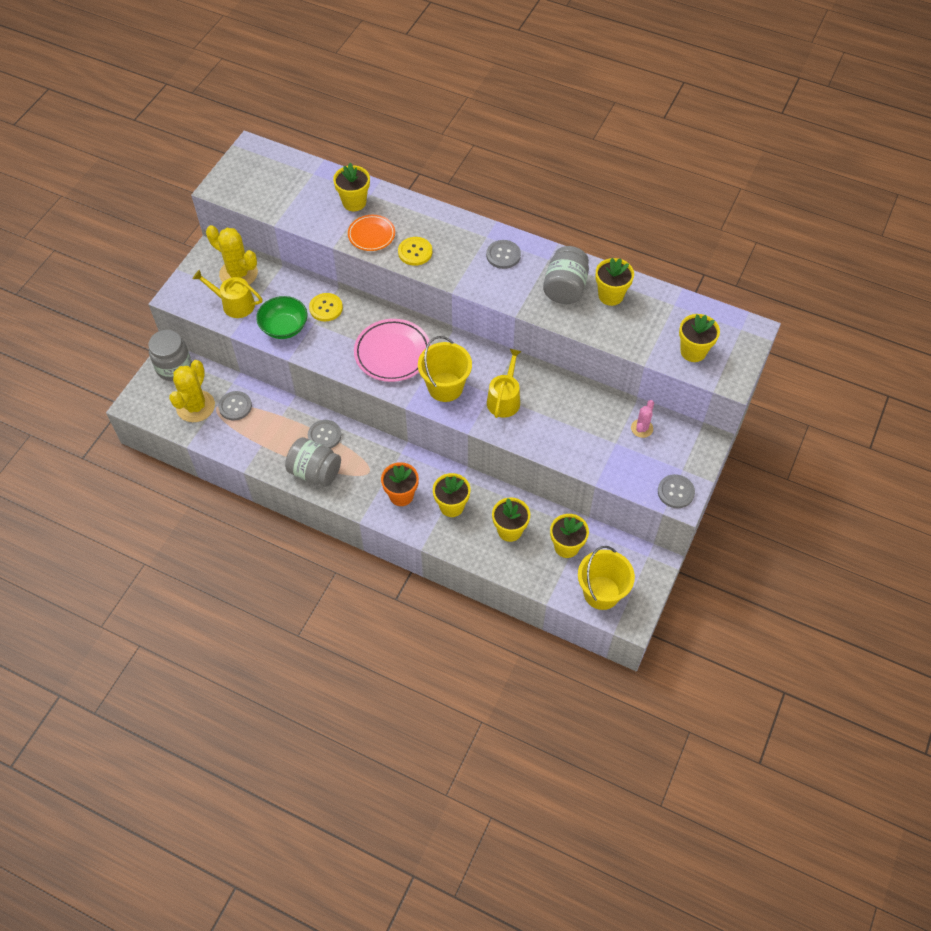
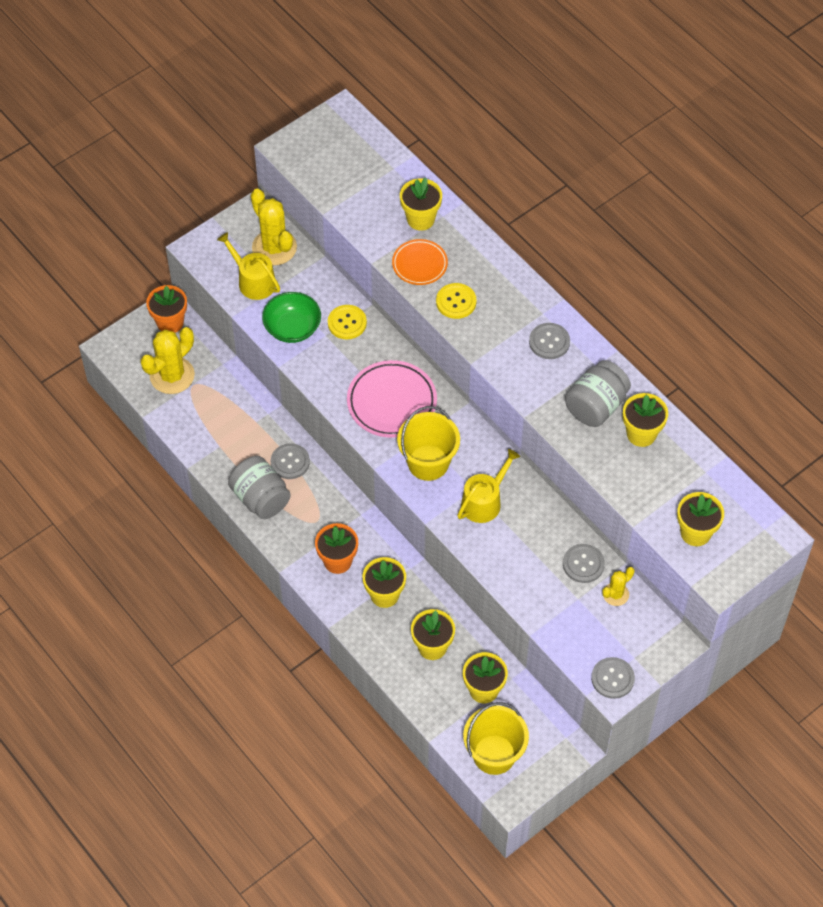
camera: 25 degrees right, 0 degrees up
(174, 367) = (170, 323): grey jar -> orange flower pot
(235, 406) = (213, 392): grey button -> grey button (583, 564)
(642, 428) = (615, 594): pink cactus -> yellow cactus

